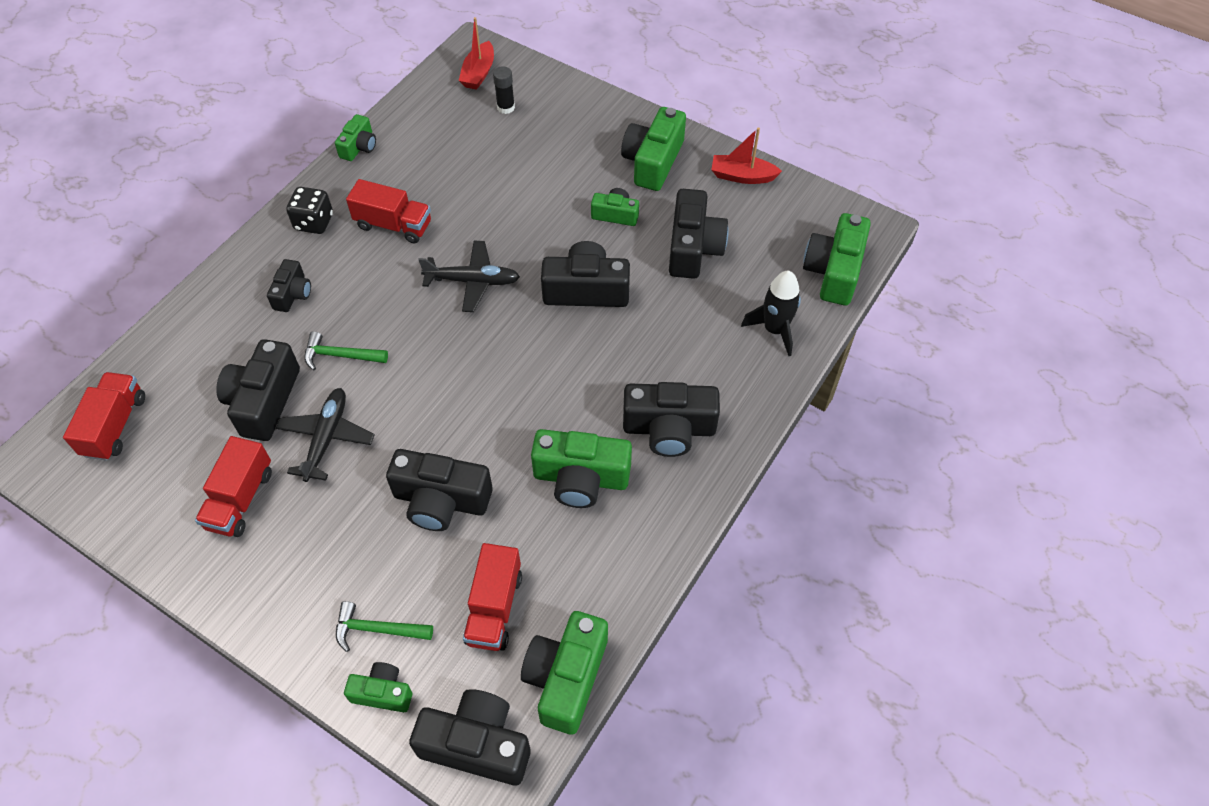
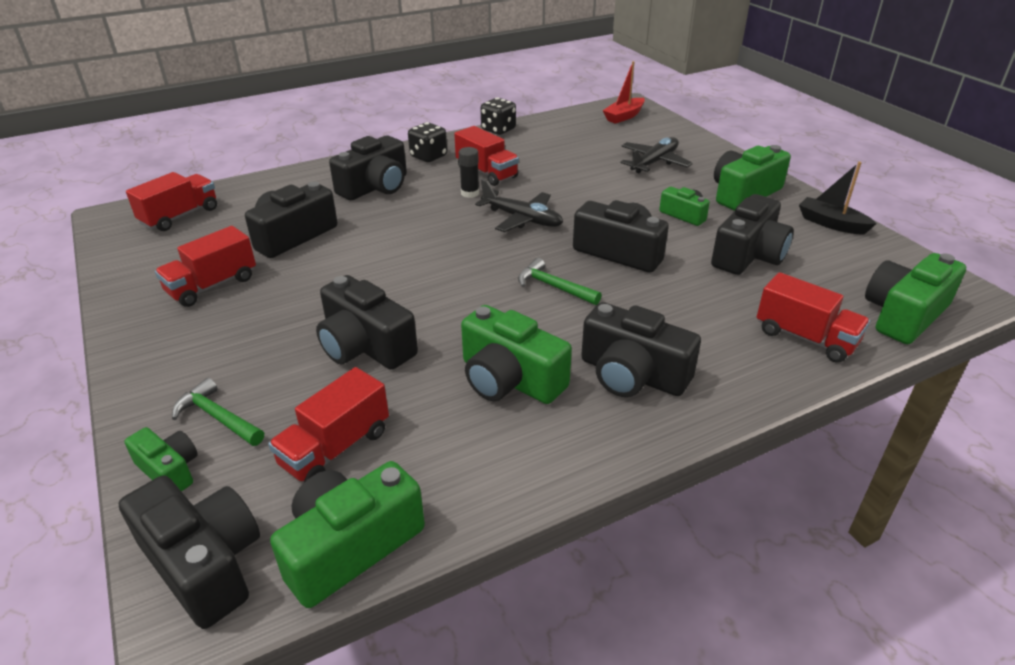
camera: 30 degrees right, 20 degrees down
(292, 294) = (375, 187): black camera -> black camera, size x1.75
(327, 438) = (315, 272): black plane -> black plane (654, 162)
(340, 355) = (375, 229): green hammer -> green hammer (554, 287)
(359, 147) = (498, 130): green camera -> black dice
(506, 107) = (632, 137): black glue stick -> black glue stick (470, 193)
(742, 176) = (831, 223): red boat -> black boat
(774, 330) = (805, 337): black rocket -> red truck

